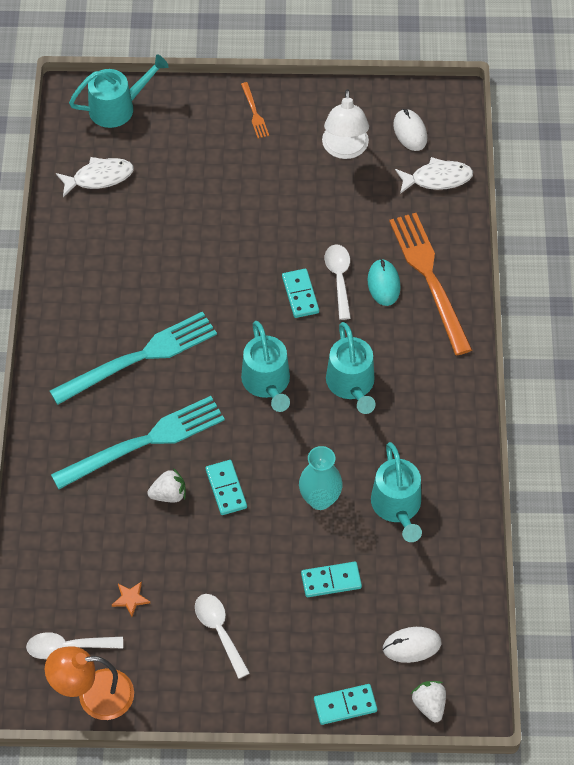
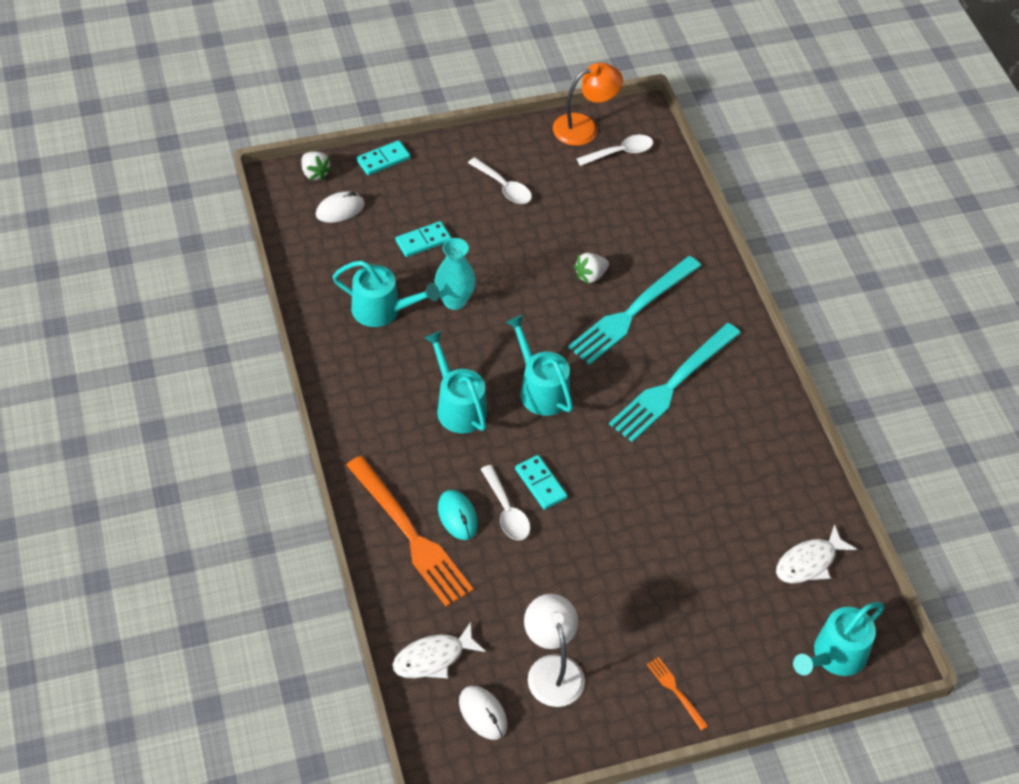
camera: 160 degrees right, 5 degrees down
(130, 599) = (586, 194): orange star -> none
(226, 489) = (542, 291): turquoise domino -> none
(397, 506) = (382, 310): turquoise watering can -> turquoise watering can turned 135 degrees clockwise

